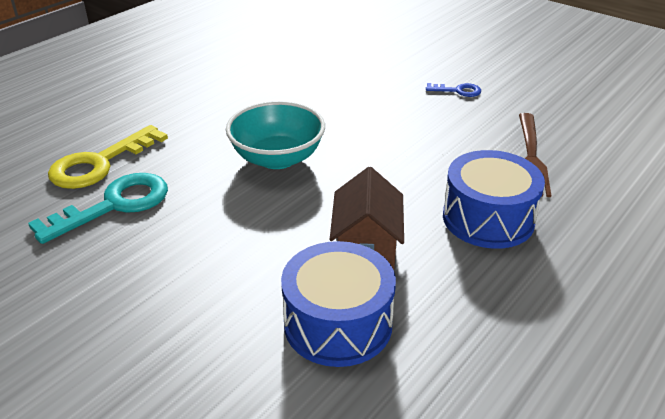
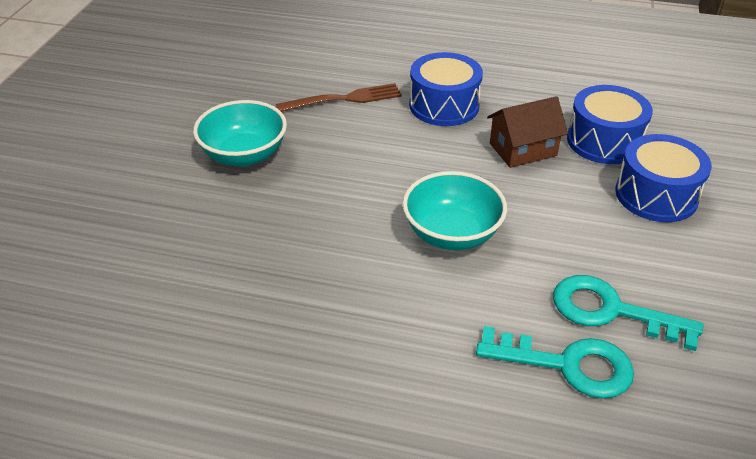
camera: 115 degrees left, 5 degrees up
(100, 163) = (567, 364): yellow key -> turquoise key
(210, 315) = (656, 195): none -> blue drum
(458, 91) = (244, 155): blue key -> turquoise bowl

